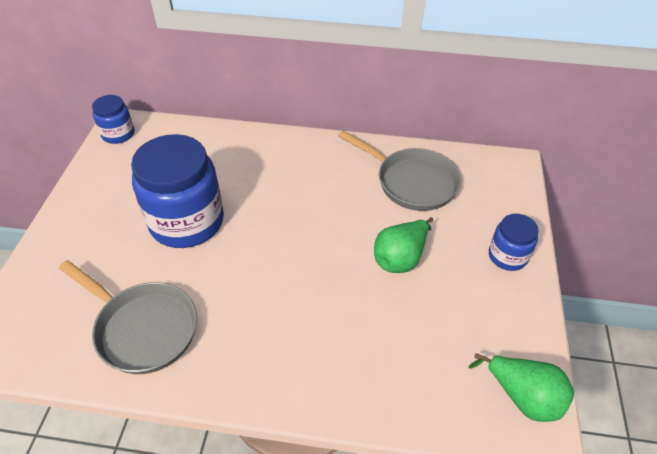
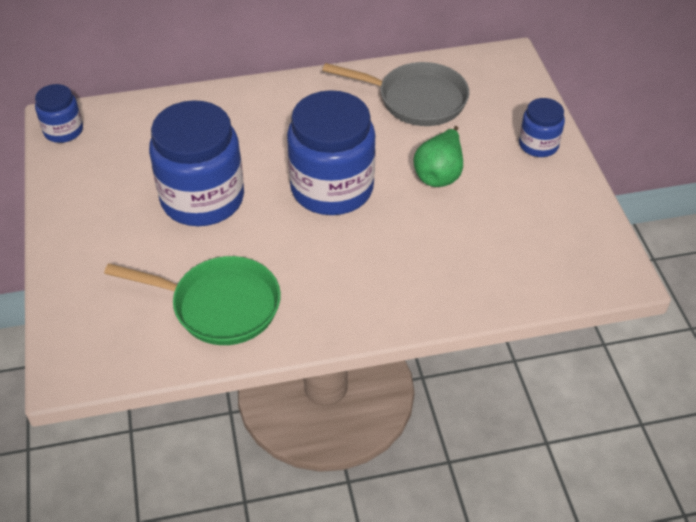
camera: 20 degrees left, 0 degrees up
(143, 328) = (219, 306): grey pan -> green pan
(298, 244) = (332, 188): none -> blue jar
(523, 397) = (598, 256): green pear -> none

